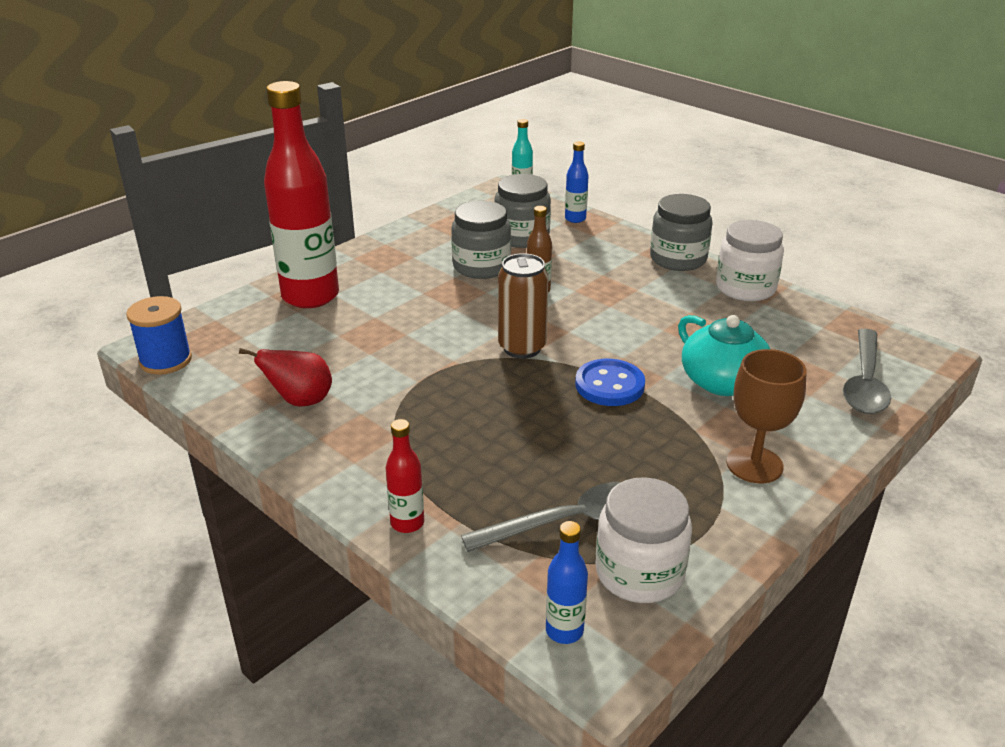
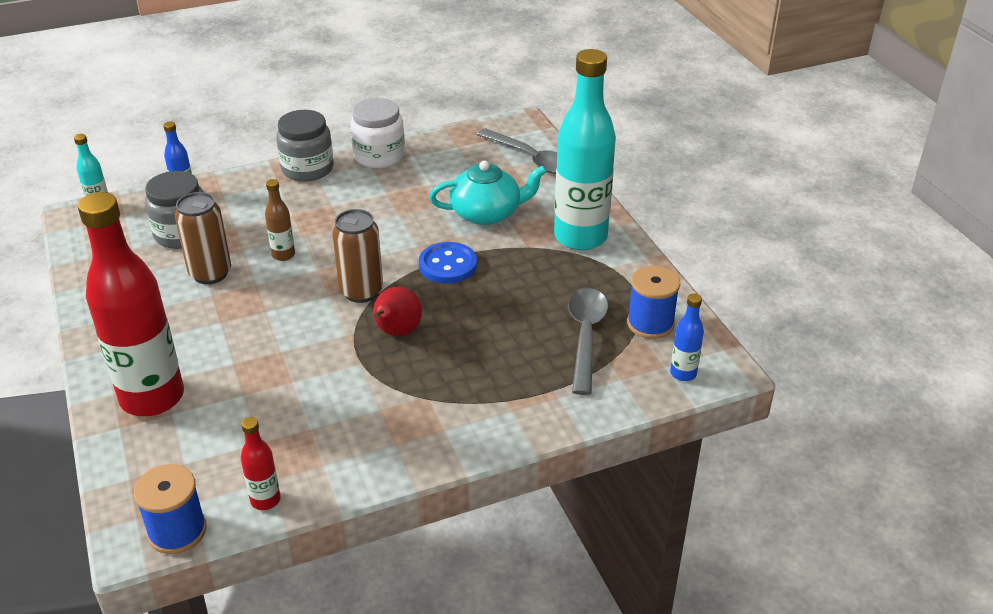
camera: 65 degrees left, 5 degrees up
(300, 401) = (332, 444): red pear -> red pear (396, 332)
(407, 523) = (538, 418): red bottle -> red bottle (265, 500)
(481, 266) = (210, 273): grey jar -> brown can
(639, 573) = (650, 324): white jar -> blue spool
(754, 465) = (580, 237): brown goblet -> turquoise bottle

